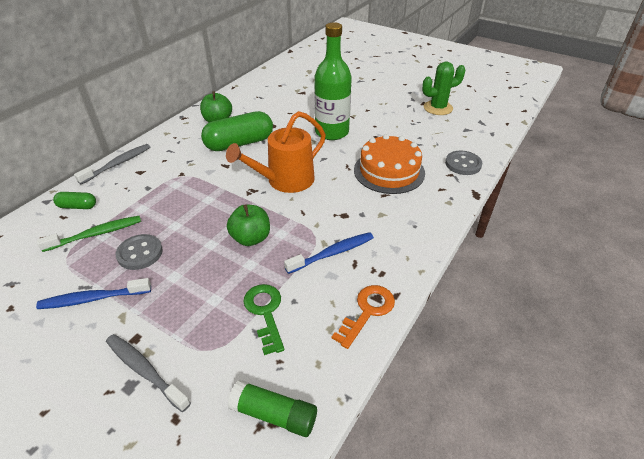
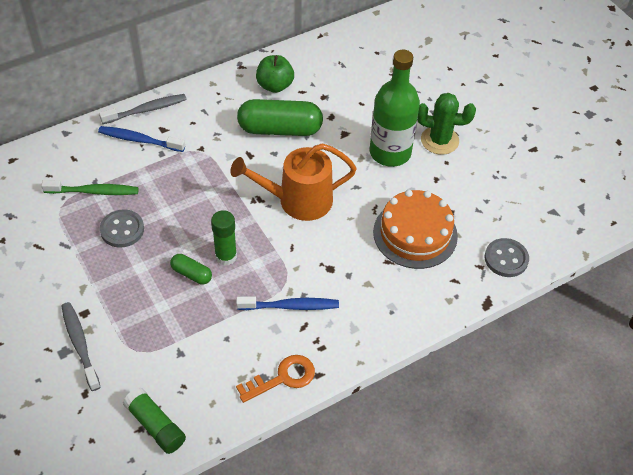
camera: 25 degrees right, 10 degrees up
(77, 206) = (90, 151): green capsule -> green capsule (191, 274)
(93, 299) = (67, 260): blue toothbrush -> blue toothbrush (139, 140)
(251, 238) = (226, 256): green apple -> green glue stick
(265, 312) = (196, 338): green key -> none
(438, 108) = (545, 164): green cactus -> green cactus (439, 140)

